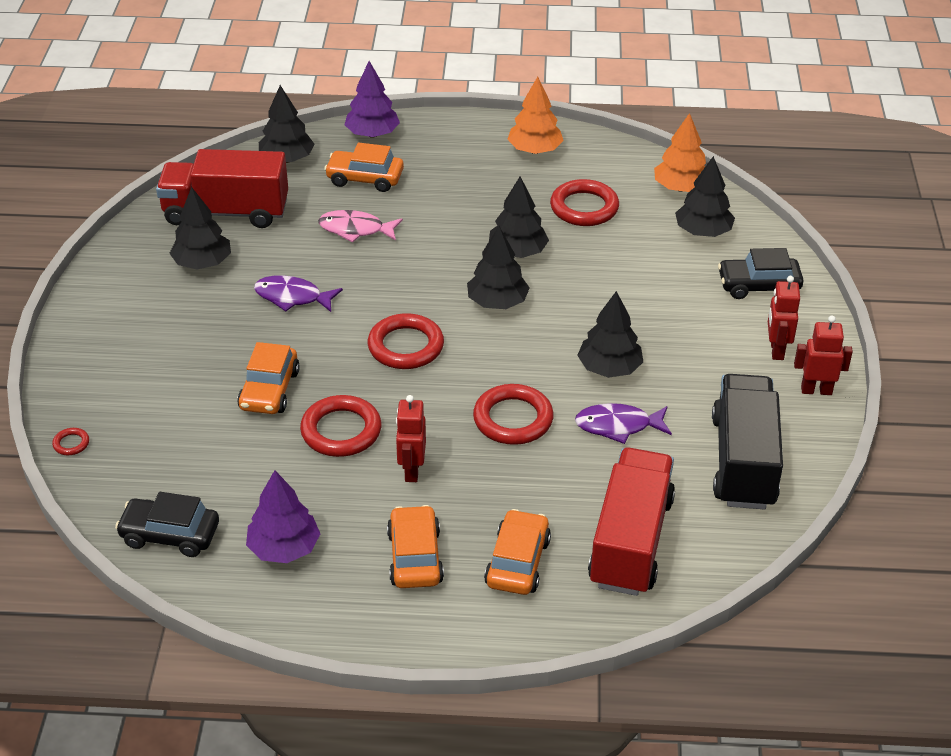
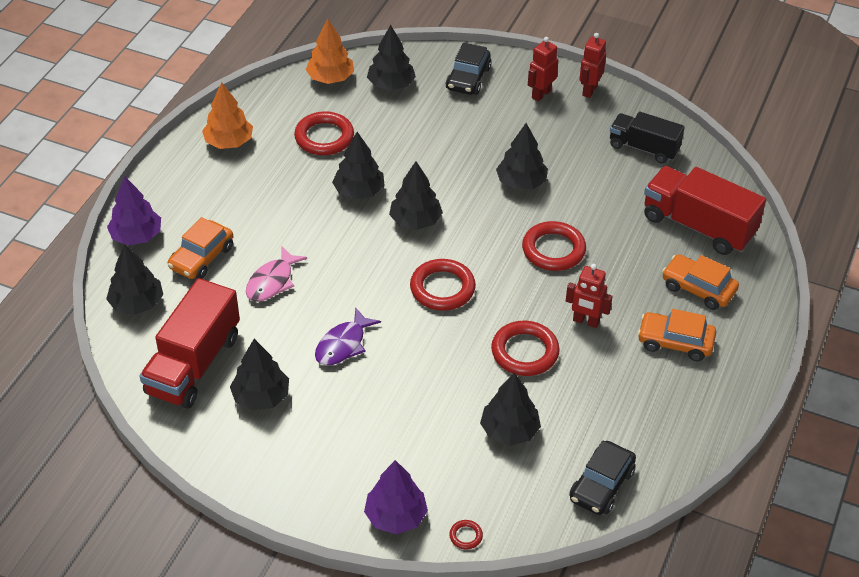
camera: 70 degrees left, 5 degrees up
(223, 444) = (509, 430): none -> black tree
(269, 390) = (456, 386): orange car -> none
(284, 548) = (640, 416): purple tree -> purple tree (395, 516)
(618, 426) = (584, 197): purple fish -> none
(743, 462) = (643, 148): black truck -> black truck, size x0.65
(776, 350) = (541, 94): red robot -> red robot turned 105 degrees clockwise

